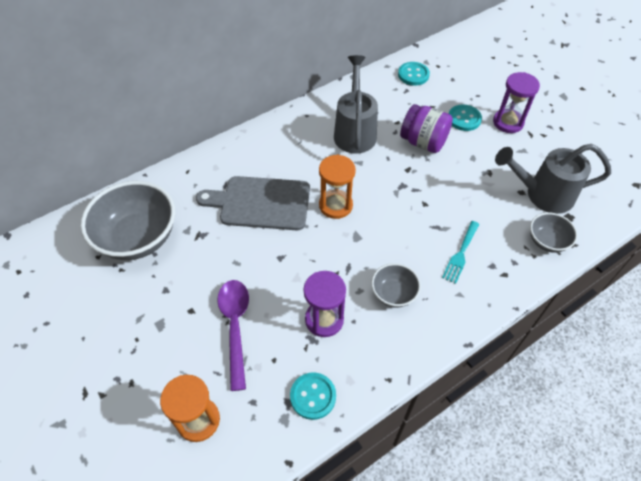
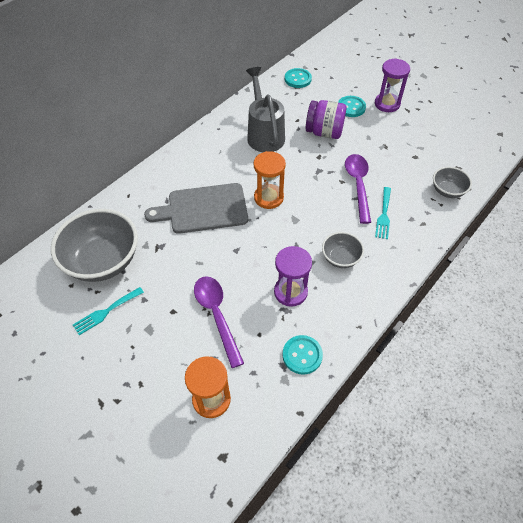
camera: 15 degrees left, 0 degrees up
(122, 294) = (106, 312): none -> turquoise fork
(442, 212) = (358, 185): none -> purple spoon
(543, 194) = (432, 155): grey watering can -> none

